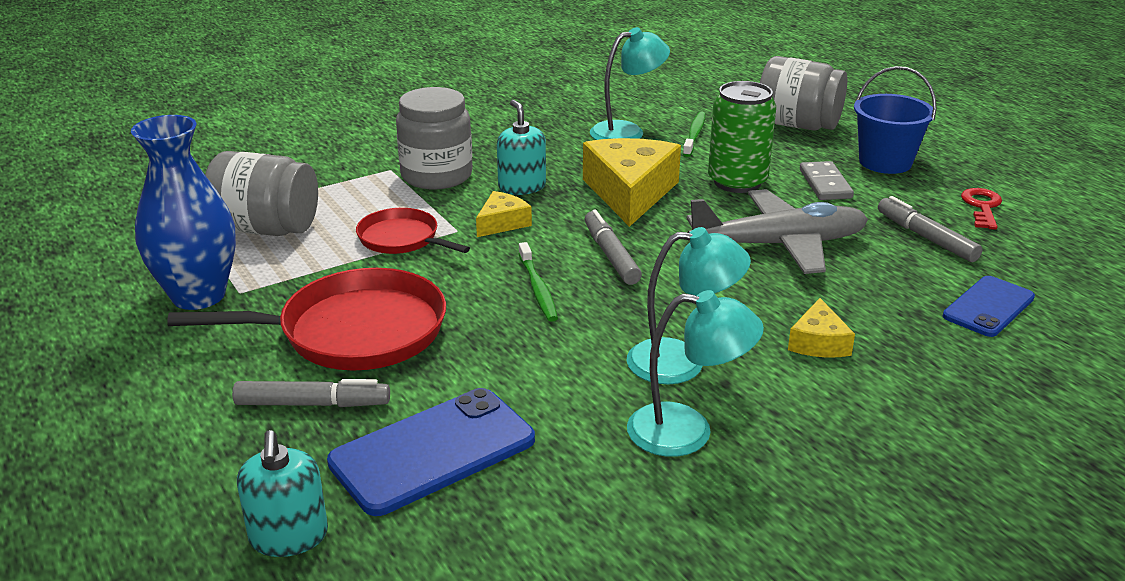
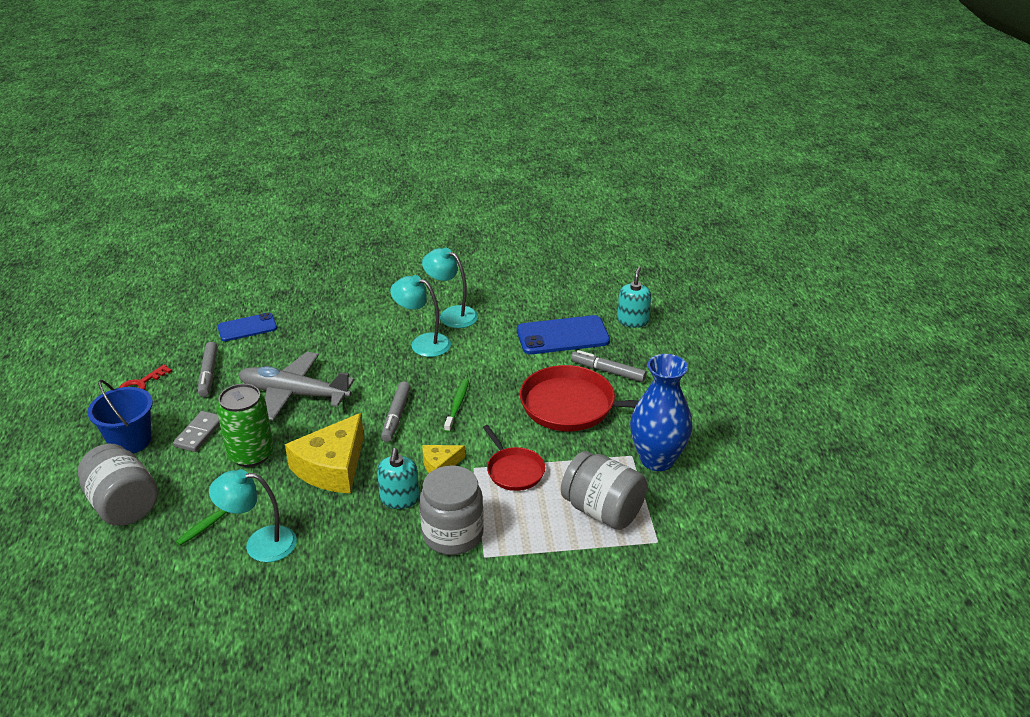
camera: 155 degrees left, 5 degrees up
(818, 342) = (350, 334): yellow cheese -> none

